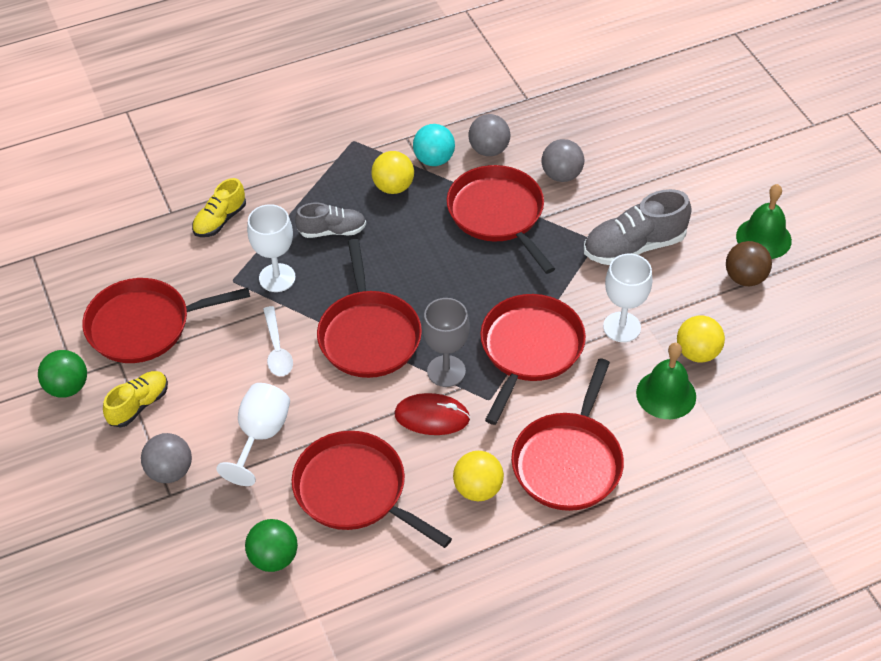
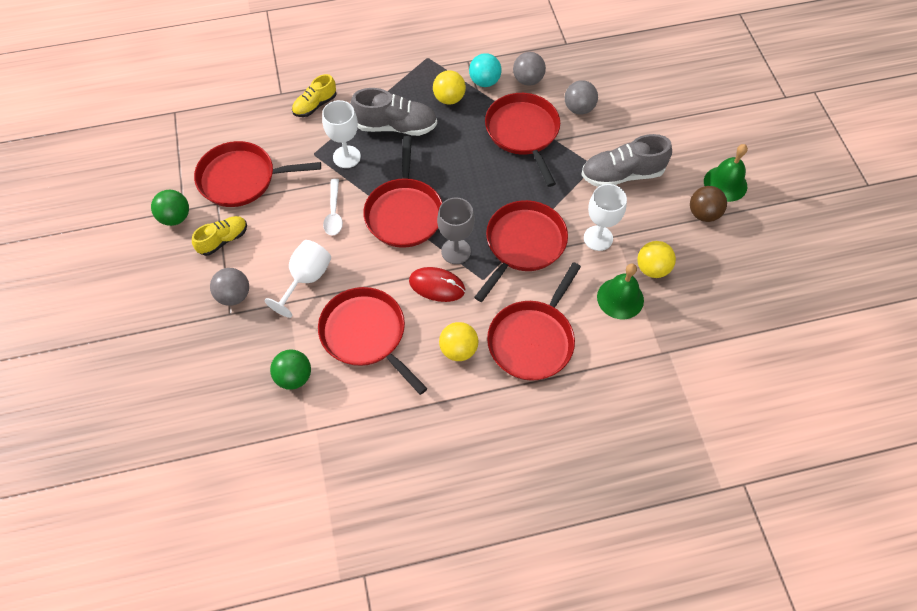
camera: 10 degrees right, 10 degrees up
(332, 231) = (395, 126): grey shoe -> grey shoe, size x1.60

